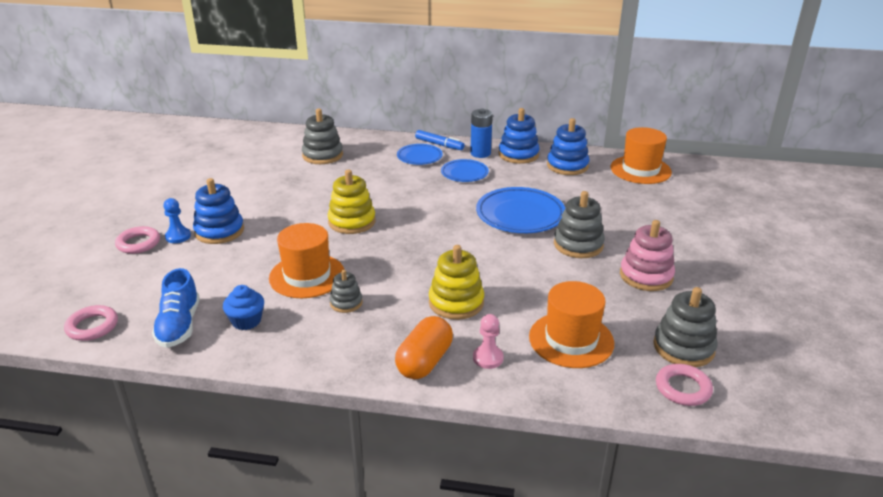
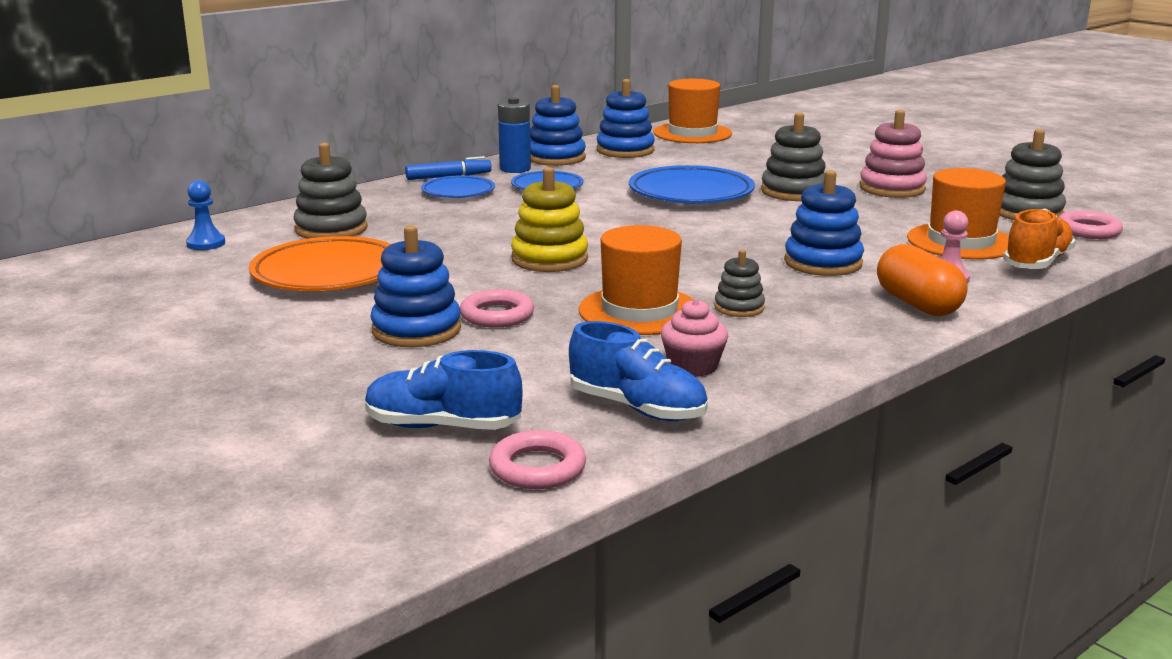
camera: 50 degrees left, 10 degrees down
(118, 285) = (443, 426): none -> blue shoe
(138, 243) = (337, 387): pink ring -> pink ring (497, 315)
(178, 236) = (374, 357): blue pawn -> blue pawn (206, 244)
(246, 321) = (693, 366): blue cupcake -> pink cupcake
(265, 181) = (328, 274): none -> orange plate
(456, 303) = (823, 263): yellow stacking toy -> blue stacking toy
(571, 385) = (1037, 263): none -> orange shoe

